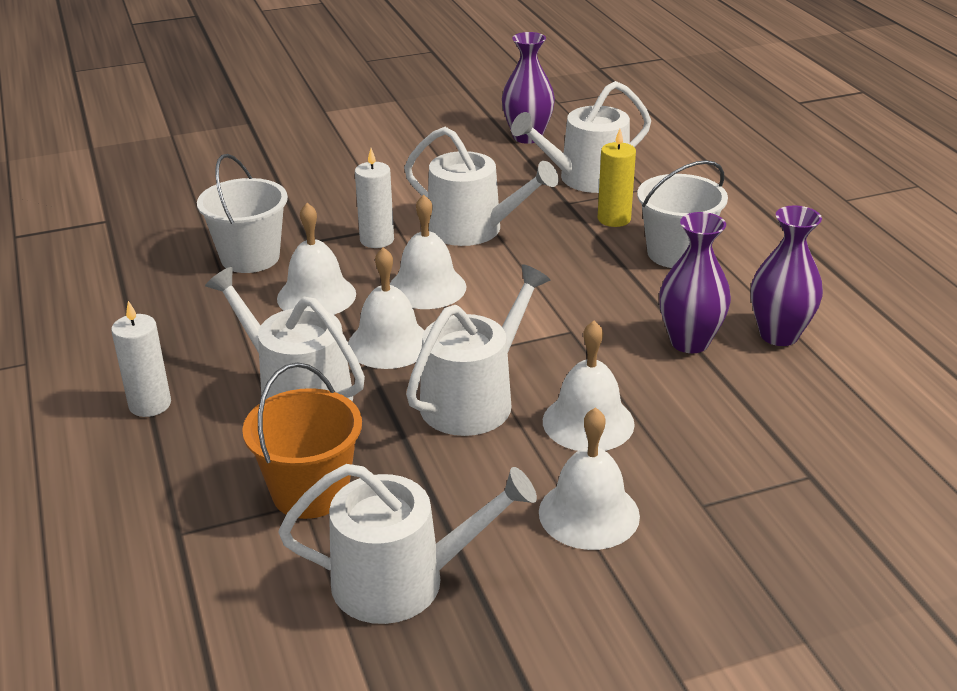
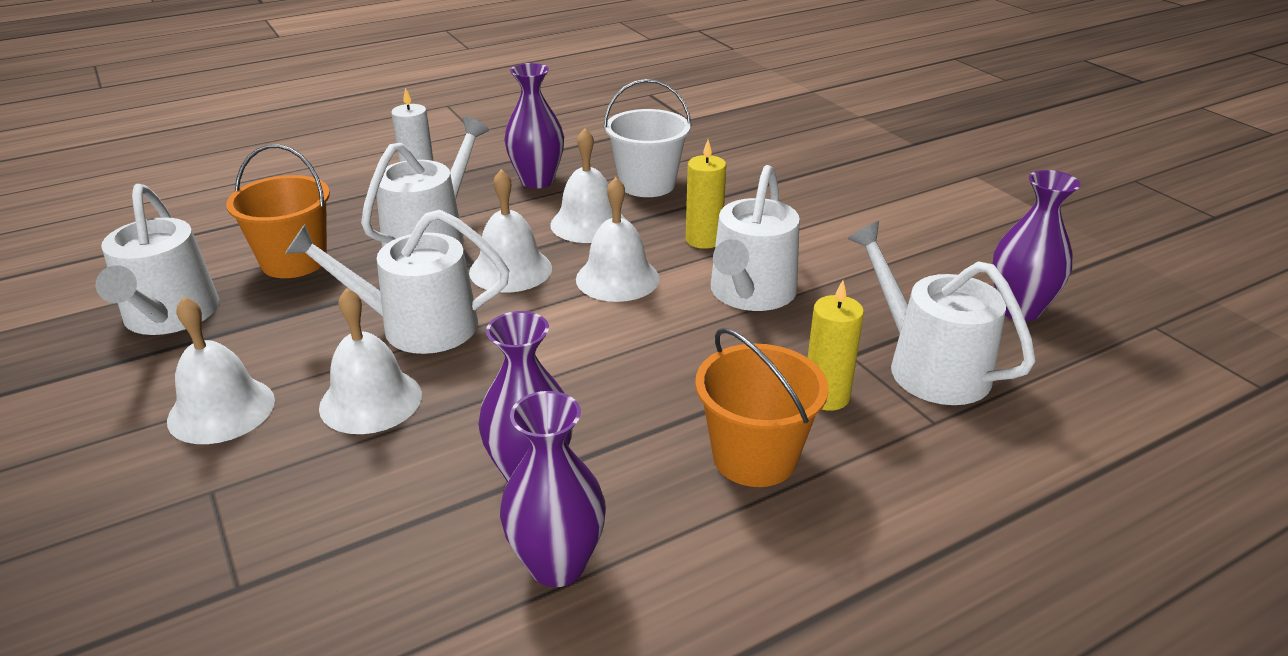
camera: 80 degrees right, 0 degrees up
(201, 321) = (537, 181): none -> purple vase
(377, 240) = (703, 240): white candle -> yellow candle
(474, 399) = (417, 326): white watering can -> white watering can turned 150 degrees clockwise
(676, 253) = (754, 457): white bucket -> orange bucket

